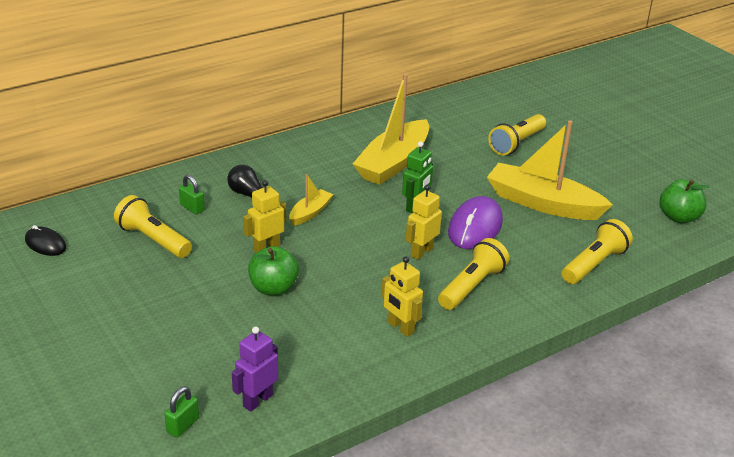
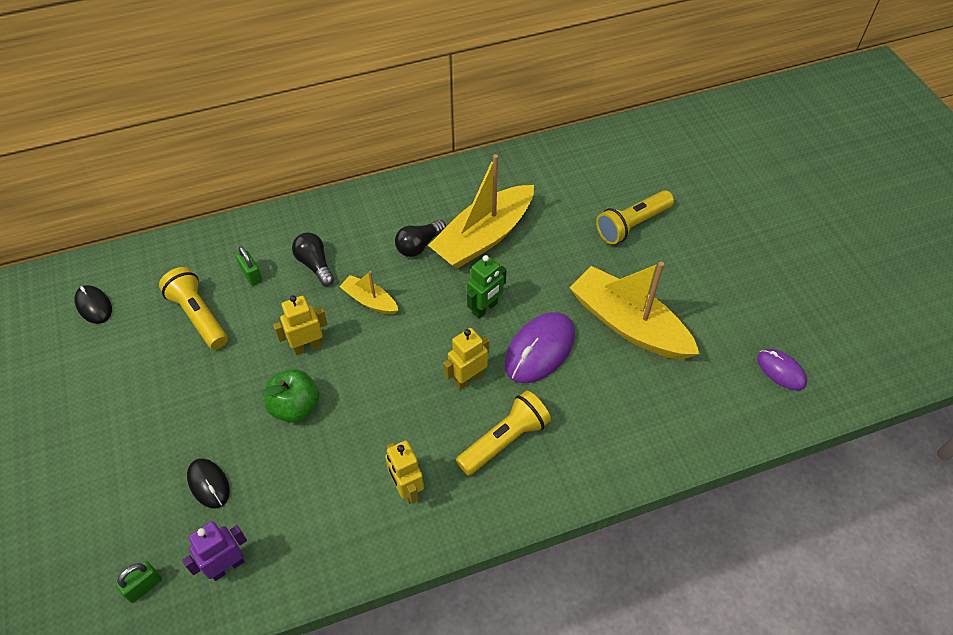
camera: 15 degrees right, 20 degrees up
(214, 348) = (208, 484): none -> black mouse
(310, 213) = (370, 301): yellow boat -> yellow boat turned 105 degrees counterclockwise
(338, 174) = (419, 245): none -> black light bulb
(594, 264) = (654, 429): yellow flashlight -> none
(679, 217) = (781, 370): green apple -> purple mouse

